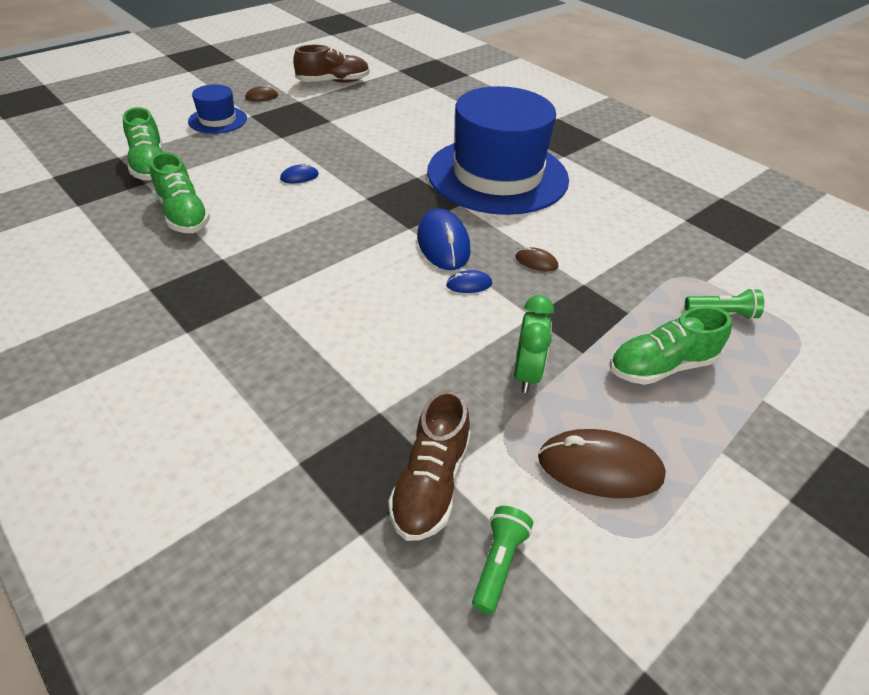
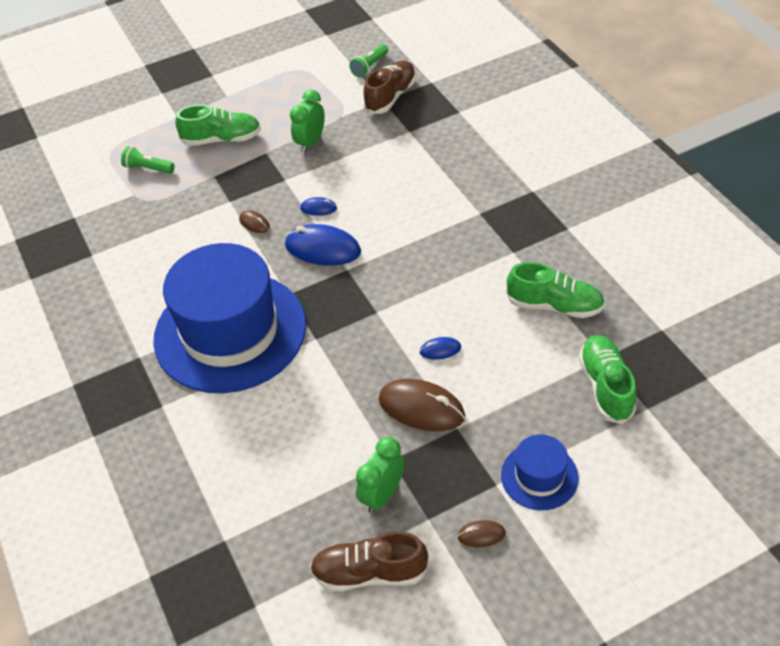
camera: 160 degrees left, 5 degrees up
(183, 215) = (554, 305): green shoe -> green shoe turned 120 degrees clockwise
(332, 107) = (382, 495): none -> green clock
(443, 243) = (323, 249): blue mouse -> blue mouse turned 75 degrees counterclockwise
(600, 468) = (298, 95): brown mouse -> brown mouse (421, 408)

